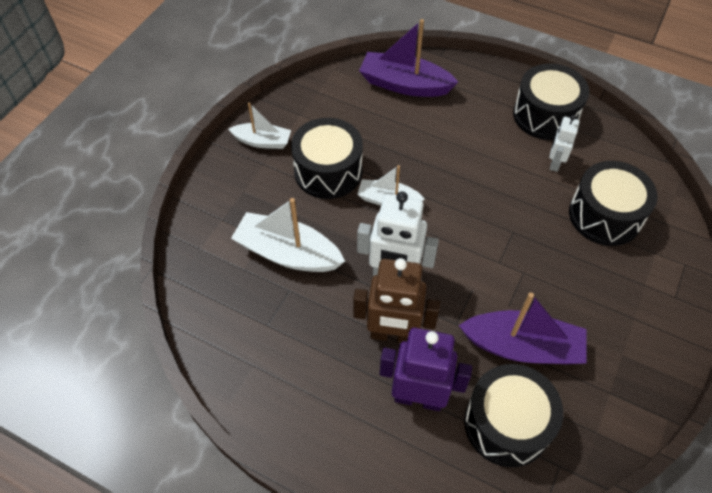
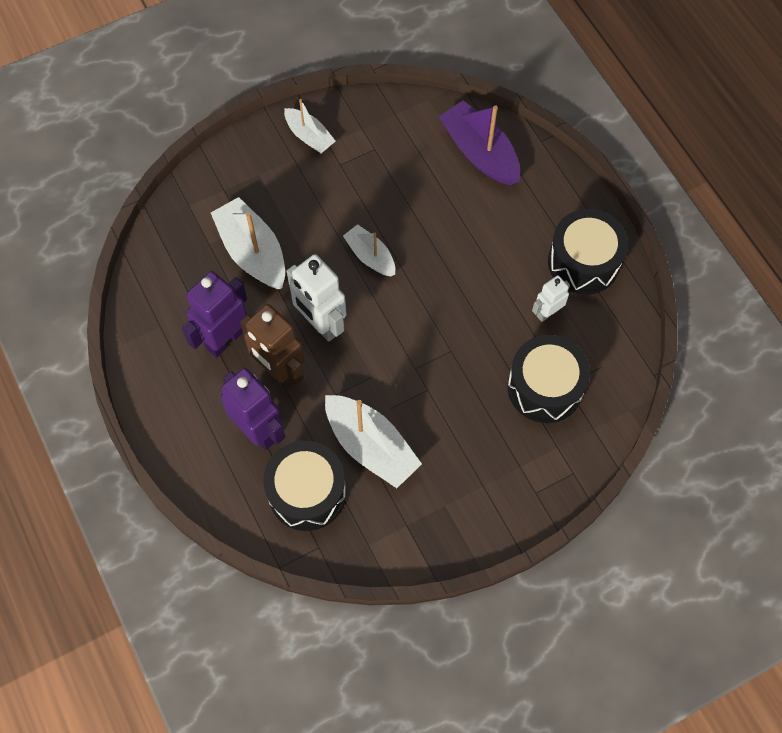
camera: 35 degrees right, 10 degrees up
(322, 339) = (225, 339): none -> purple robot
(328, 171) = (342, 198): black drum -> none
(522, 347) = (371, 446): purple boat -> white boat

